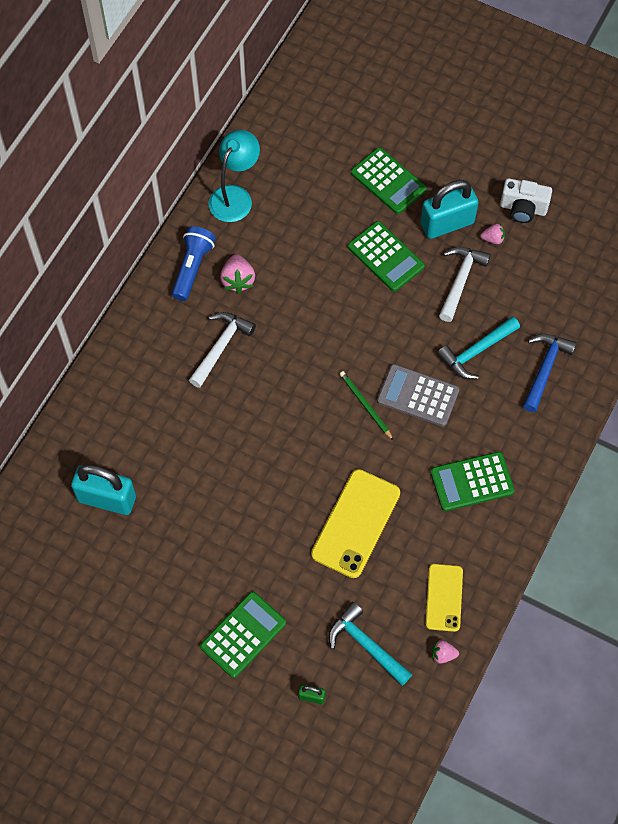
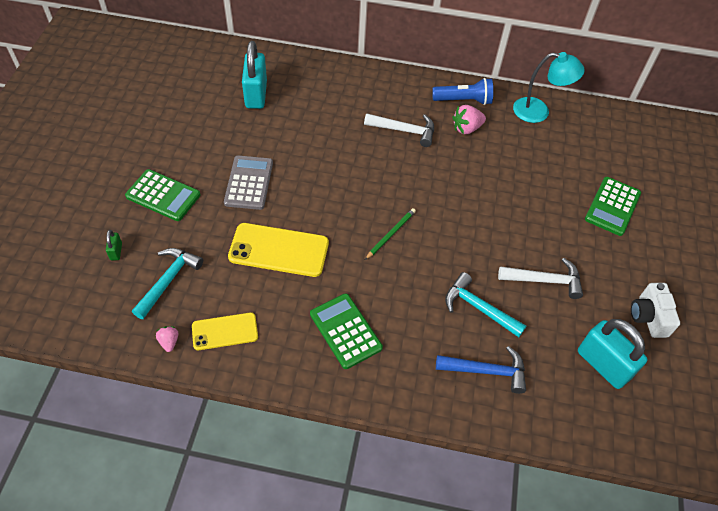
camera: 70 degrees right, 10 degrees down
(385, 257) = (538, 219): green calculator -> none
(418, 395) = (415, 271): grey calculator -> grey calculator (249, 183)
(447, 224) = (596, 258): turquoise padlock -> turquoise padlock (603, 364)
(493, 239) = (601, 298): pink strawberry -> none

